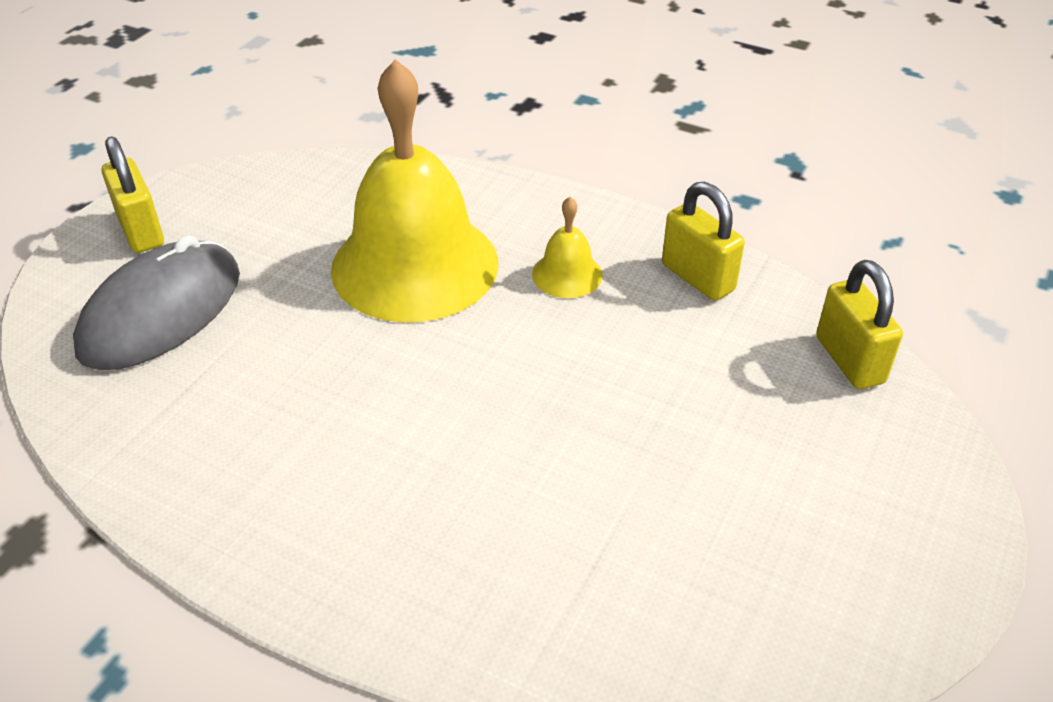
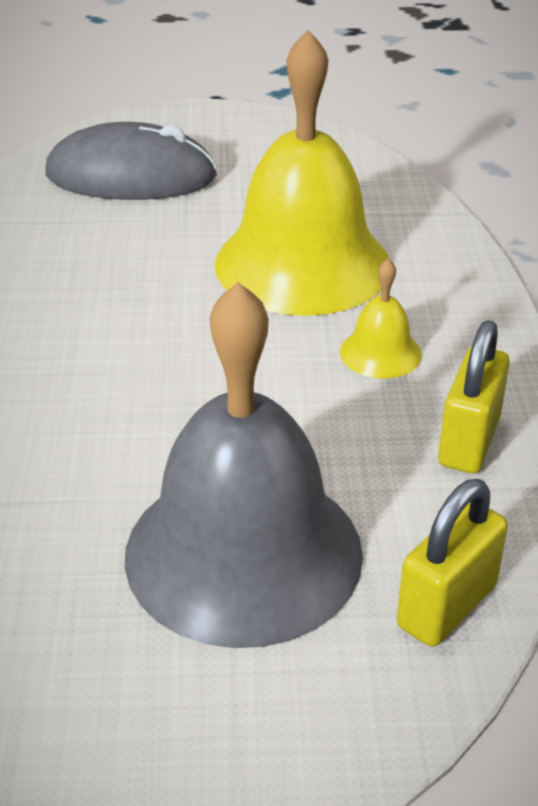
camera: 60 degrees right, 5 degrees down
(141, 231) = (211, 130): yellow padlock -> none
(743, 439) = (243, 552): none -> grey bell

